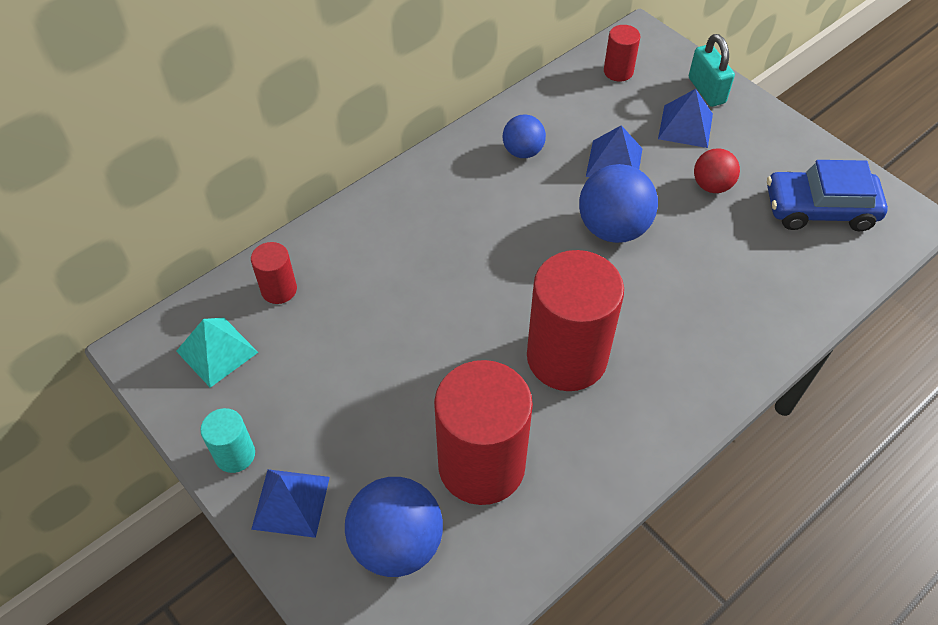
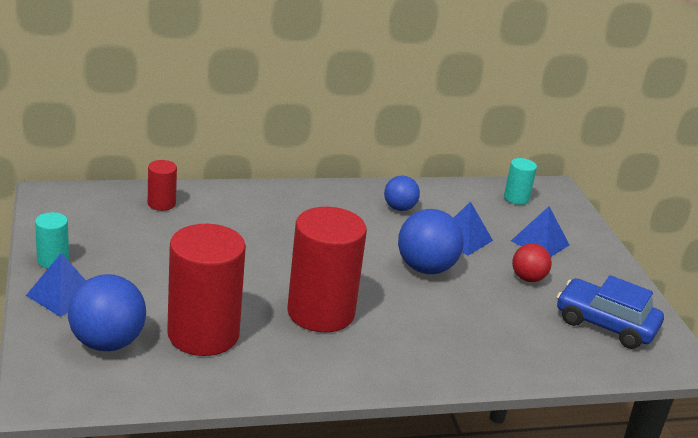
camera: 25 degrees right, 25 degrees down
(217, 351) = (93, 213): turquoise pyramid -> none
(618, 71) = (516, 198): red cylinder -> turquoise cylinder
(706, 90) = (577, 232): turquoise padlock -> none

